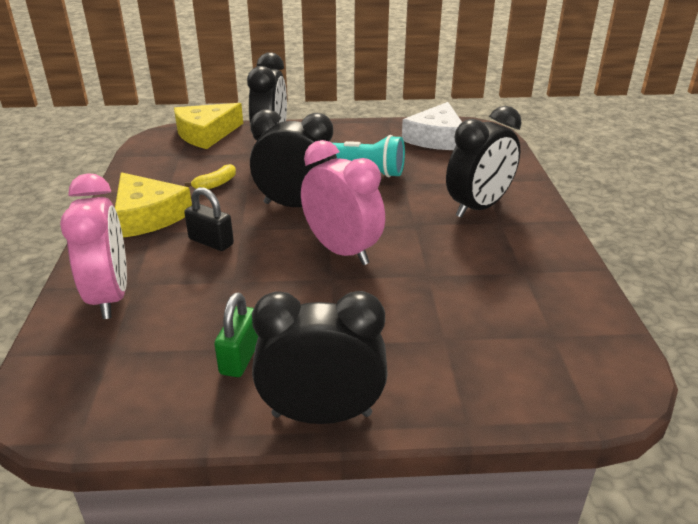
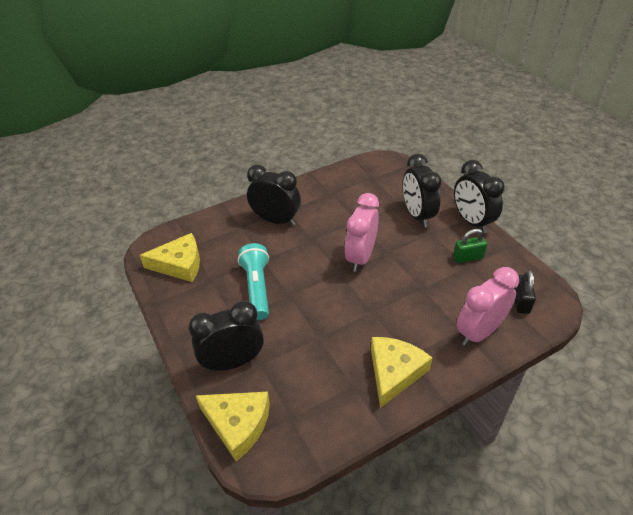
camera: 115 degrees left, 10 degrees up
(211, 242) = (396, 318): black padlock -> black padlock (520, 302)
(215, 184) = (326, 359): yellow banana -> none
(295, 205) = (326, 298): black clock -> black clock (417, 215)
(436, 138) = (179, 264): white cheese -> yellow cheese

